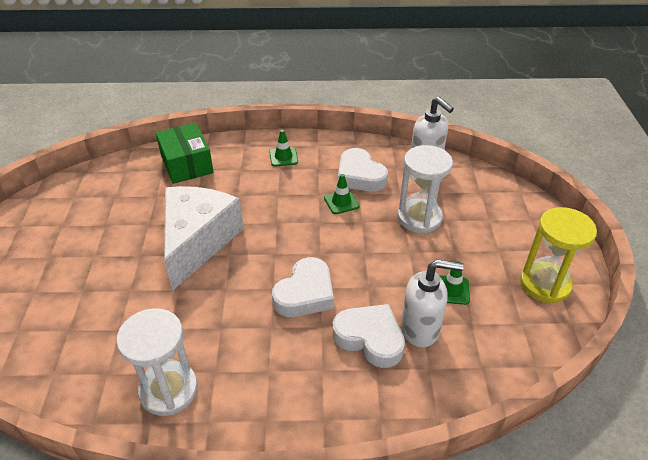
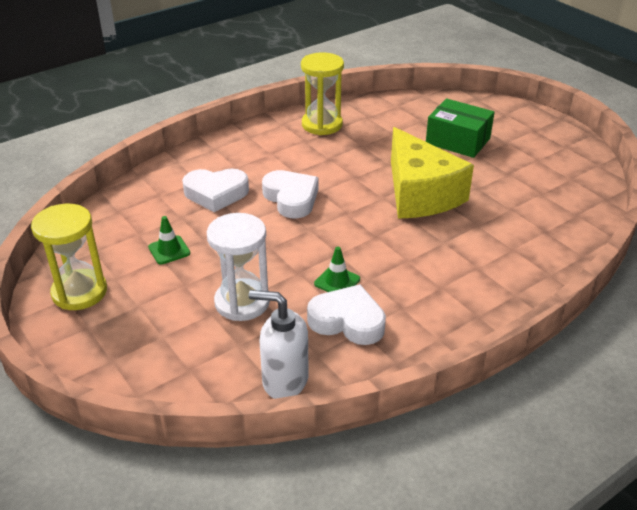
camera: 145 degrees right, 5 degrees down
(169, 390) = (322, 124): white hourglass -> yellow hourglass
(186, 164) = (536, 247): green box -> green box (458, 141)
(197, 241) = (420, 194): white cheese -> yellow cheese
(283, 157) = (456, 302): green traffic cone -> none
(305, 293) = (291, 198): white heart -> white heart turned 150 degrees clockwise
(420, 329) = (180, 214): white soap dispenser -> none

